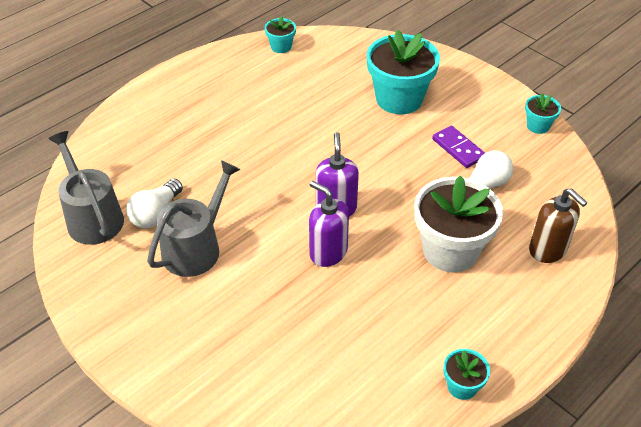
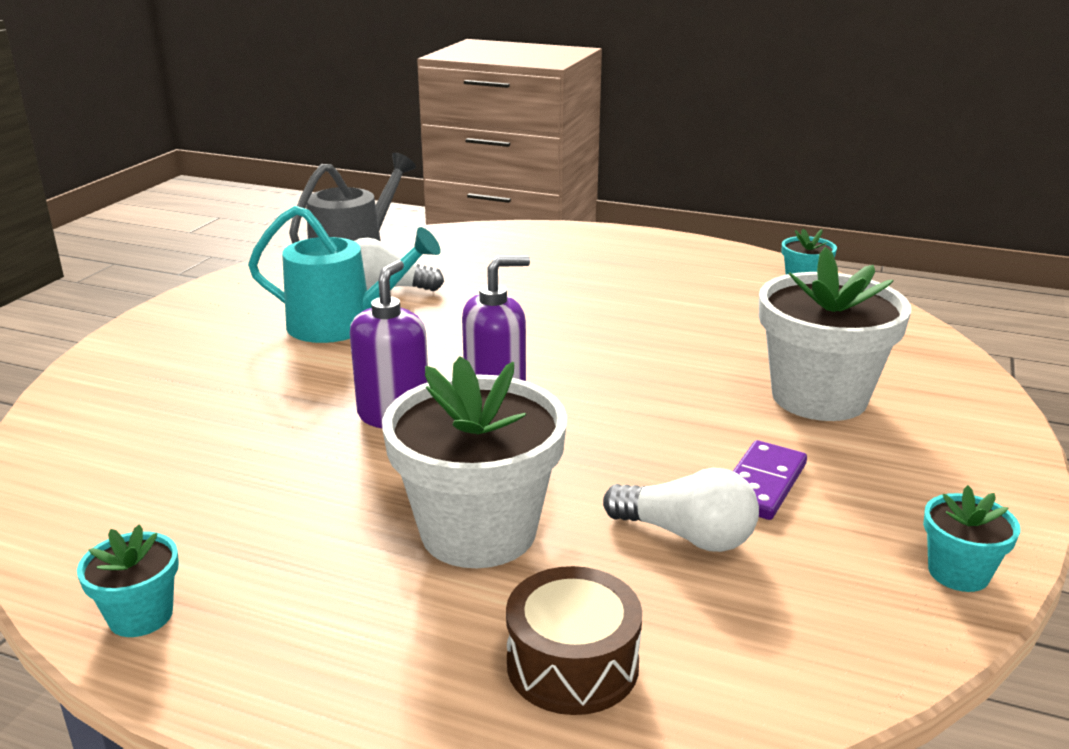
camera: 65 degrees right, 20 degrees down
(196, 248) = (342, 325): grey watering can -> turquoise watering can
(399, 99) = (819, 397): turquoise flower pot -> white flower pot
(548, 250) = (572, 664): brown soap dispenser -> brown drum

